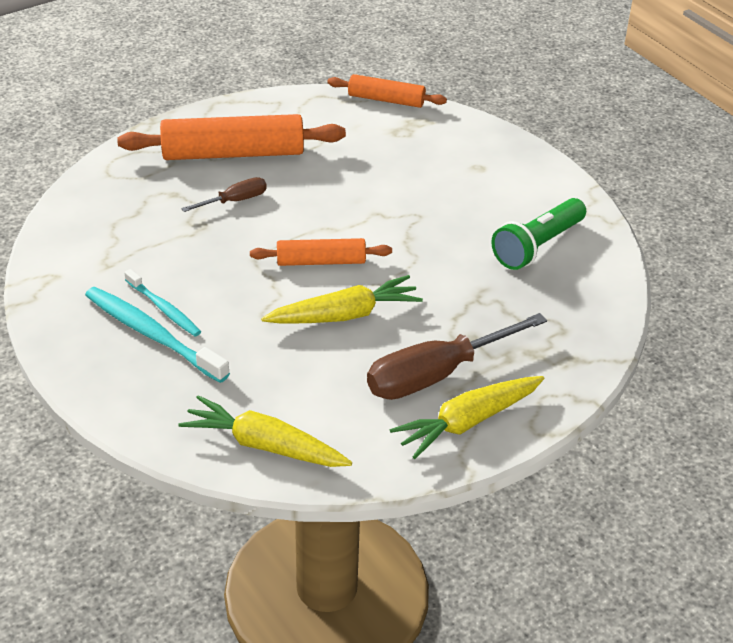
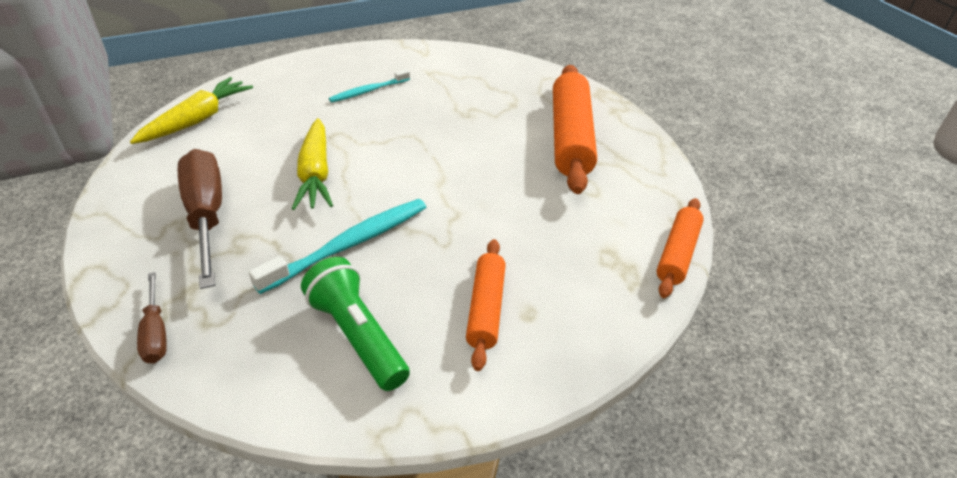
camera: 100 degrees right, 0 degrees up
(153, 335) = (342, 85): turquoise toothbrush -> turquoise toothbrush (349, 245)
(234, 201) = (496, 132): brown screwdriver -> brown screwdriver (156, 332)
(321, 261) = (394, 169): orange rolling pin -> orange rolling pin (486, 308)
(467, 422) = (136, 224): yellow carrot -> none

